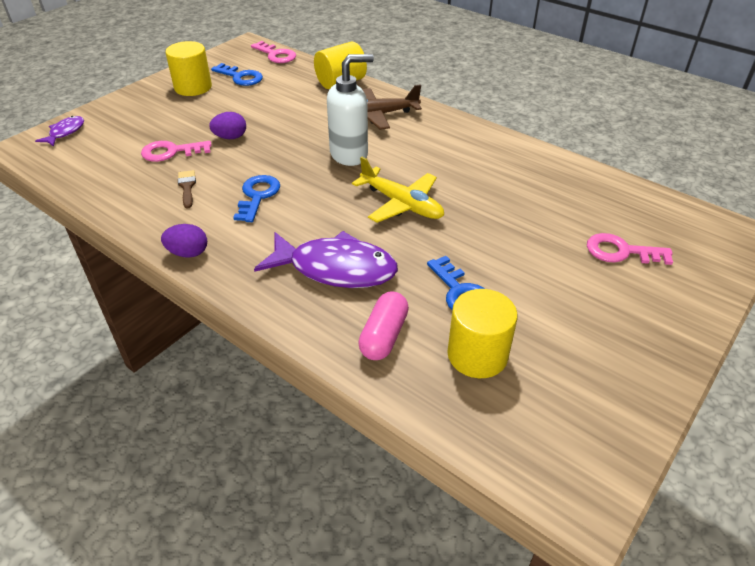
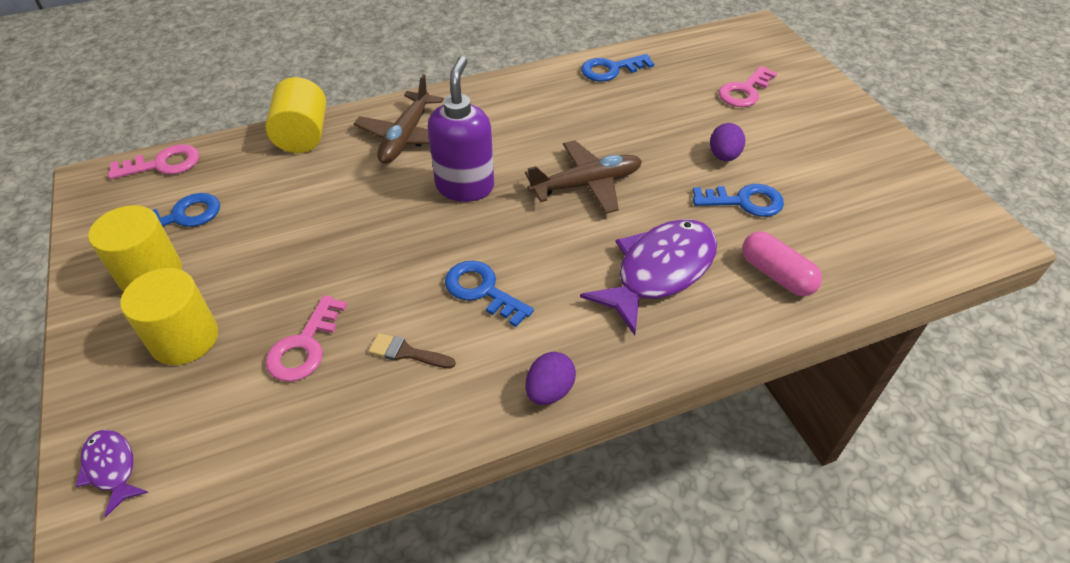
camera: 60 degrees left, 5 degrees up
(230, 137) = (328, 275): purple egg -> purple egg (724, 156)
(349, 155) = (465, 187): white soap dispenser -> purple soap dispenser
(401, 204) = (586, 184): yellow plane -> brown plane
(477, 355) = (828, 226): yellow cylinder -> yellow cylinder (184, 338)
(557, 170) = (611, 70): none -> blue key

